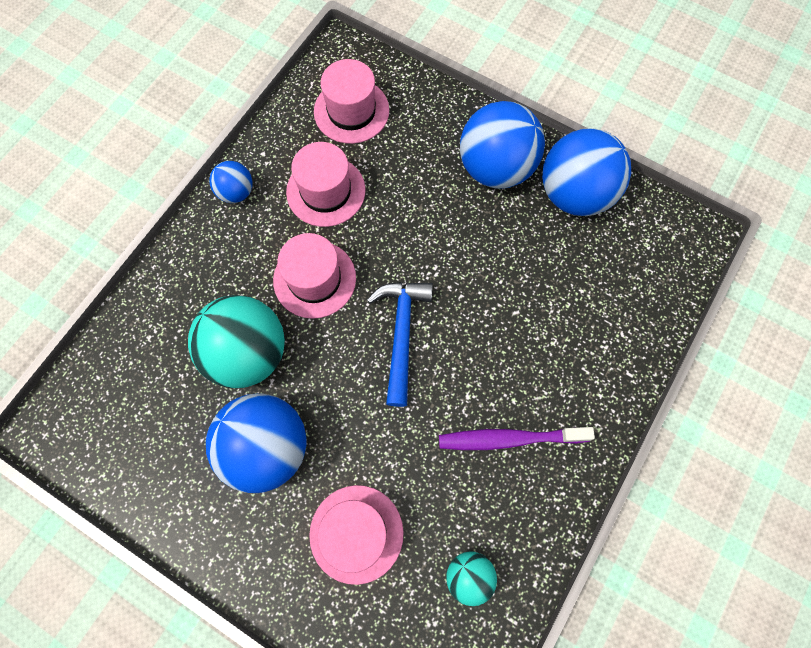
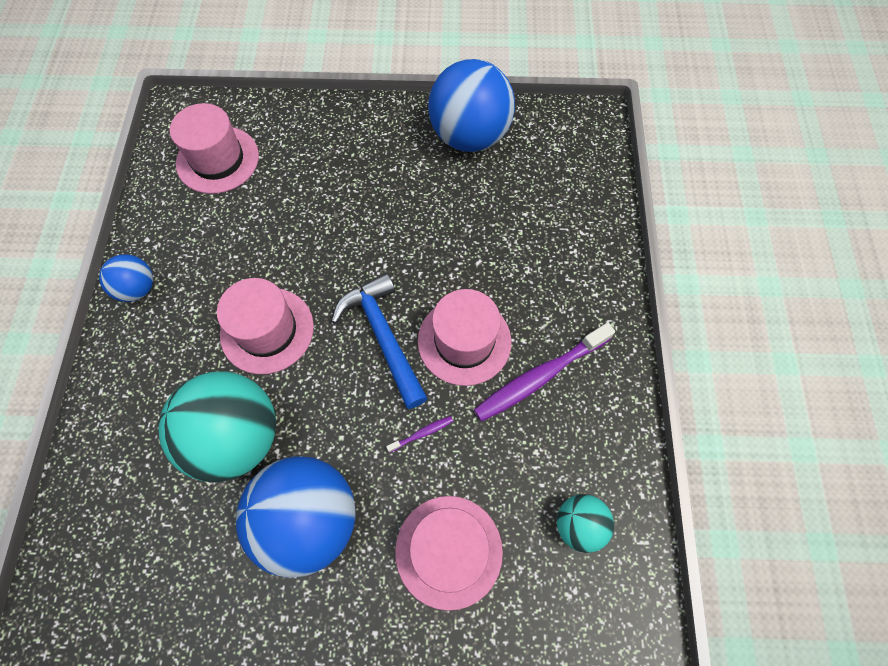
camera: 30 degrees left, 5 degrees down
(326, 191) = (232, 243): pink hat -> pink hat (464, 341)
(387, 430) = (422, 433): none -> purple toothbrush
(495, 168) = (386, 147): blue ball -> none

